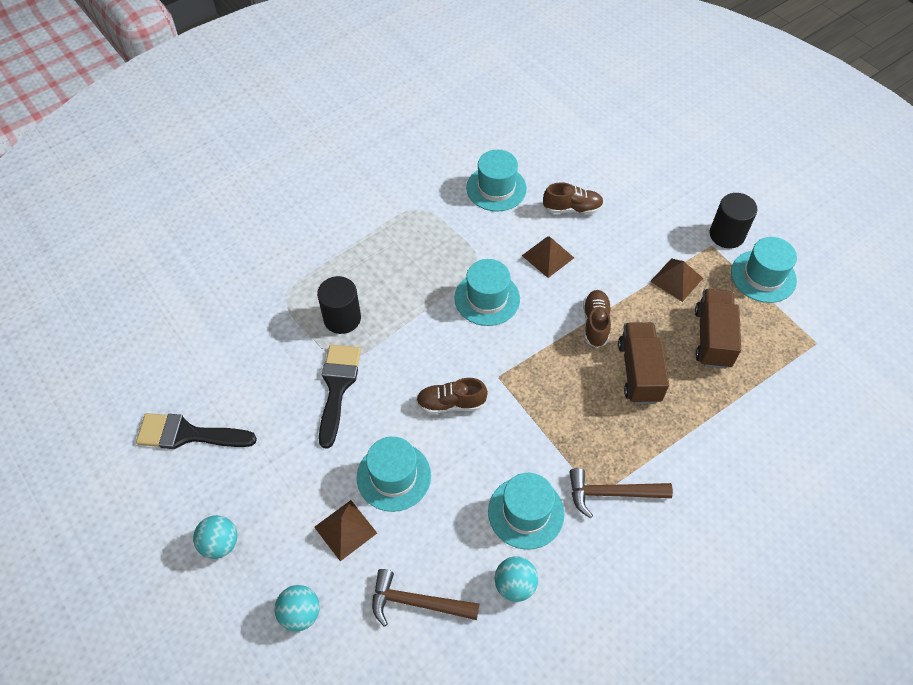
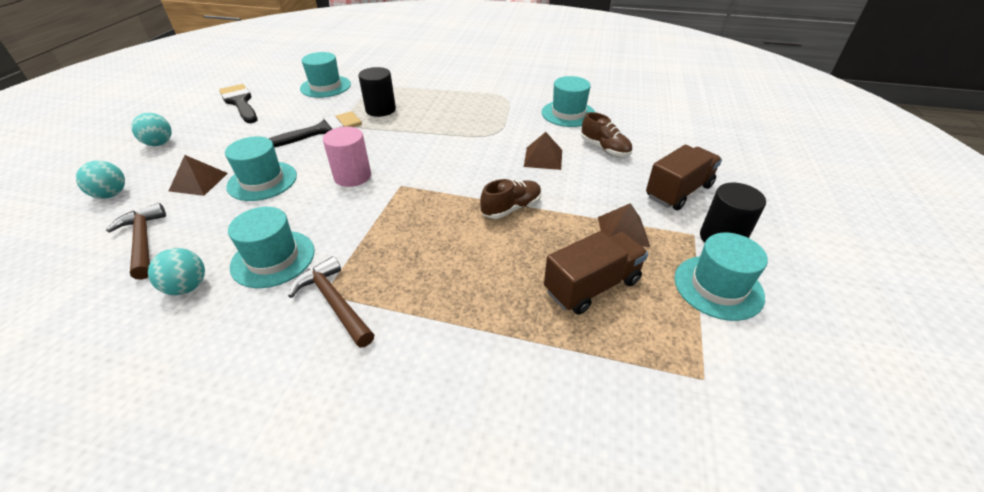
camera: 50 degrees right, 15 degrees down
(451, 403) = (352, 176): brown shoe -> pink cylinder
(487, 298) = (467, 150): turquoise hat -> turquoise hat (325, 86)
(639, 372) = (491, 256): brown truck -> brown truck (678, 191)

